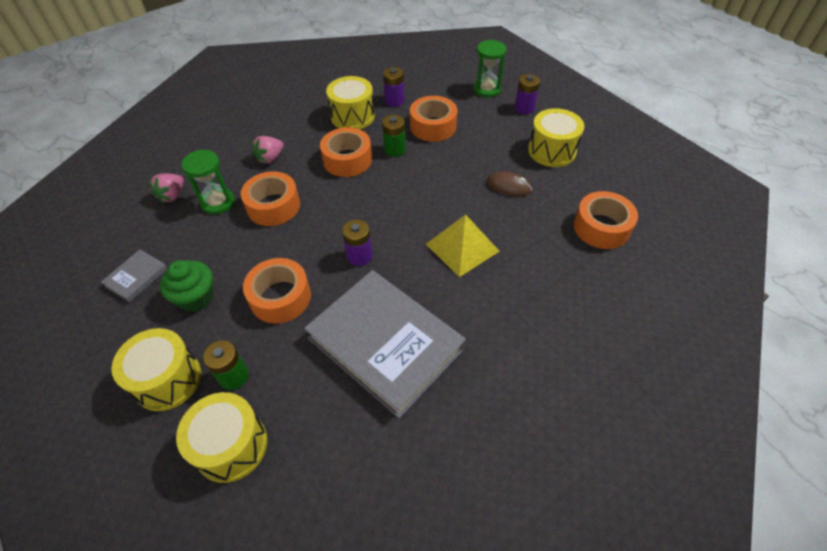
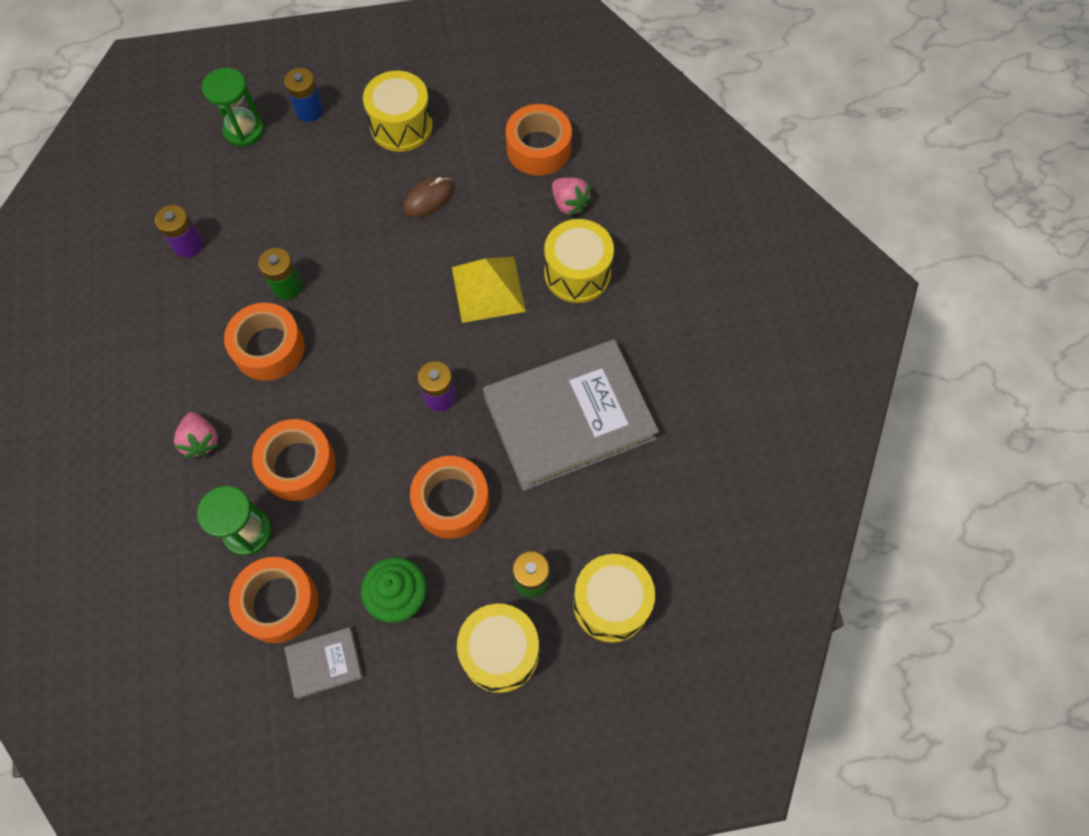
camera: 65 degrees left, 15 degrees up
(136, 277) = (324, 663): grey book -> grey book turned 75 degrees counterclockwise
(172, 196) = (195, 588): pink strawberry -> pink strawberry (569, 204)
(352, 116) = (184, 308): yellow drum -> yellow drum (577, 273)
(433, 126) = (272, 224): orange tape -> orange tape (278, 603)
(524, 108) = (309, 110): purple battery -> blue battery

